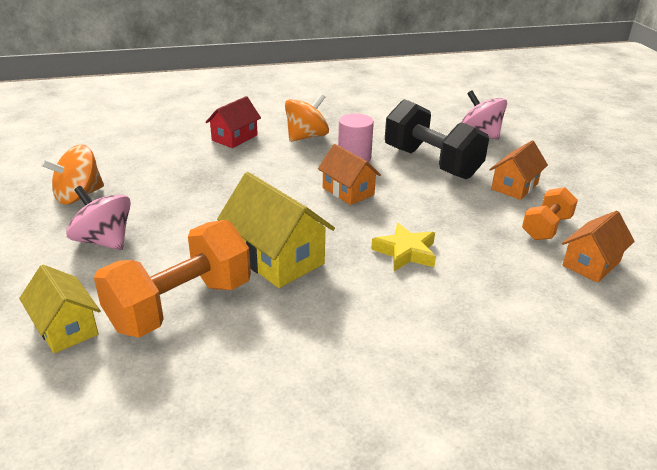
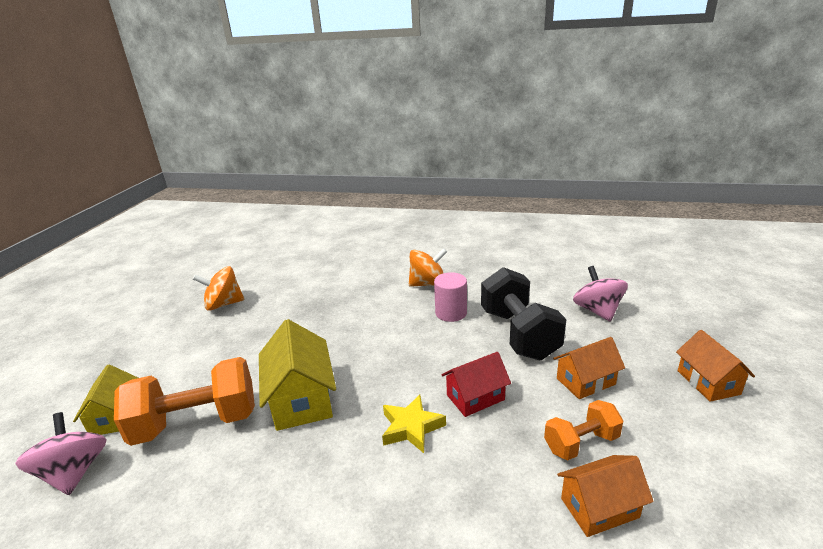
camera: 30 degrees right, 5 degrees down
(104, 241) = (204, 347): pink spinning top -> pink spinning top (74, 472)
(234, 138) = (371, 274): red house -> red house (475, 397)
(348, 191) = (416, 347): orange house -> orange house (708, 382)

